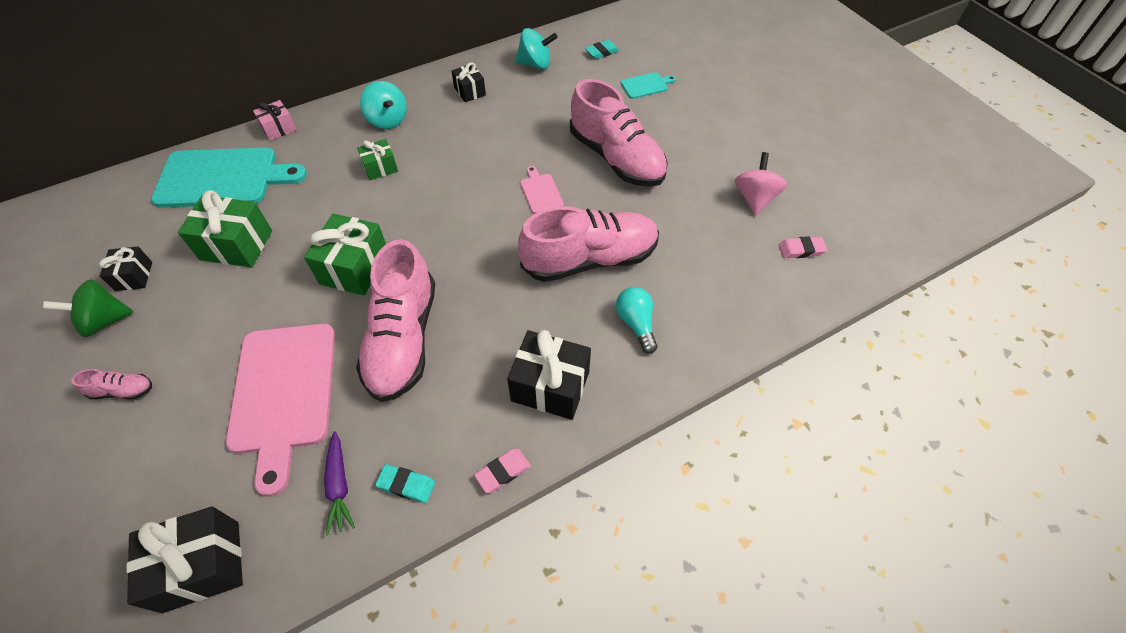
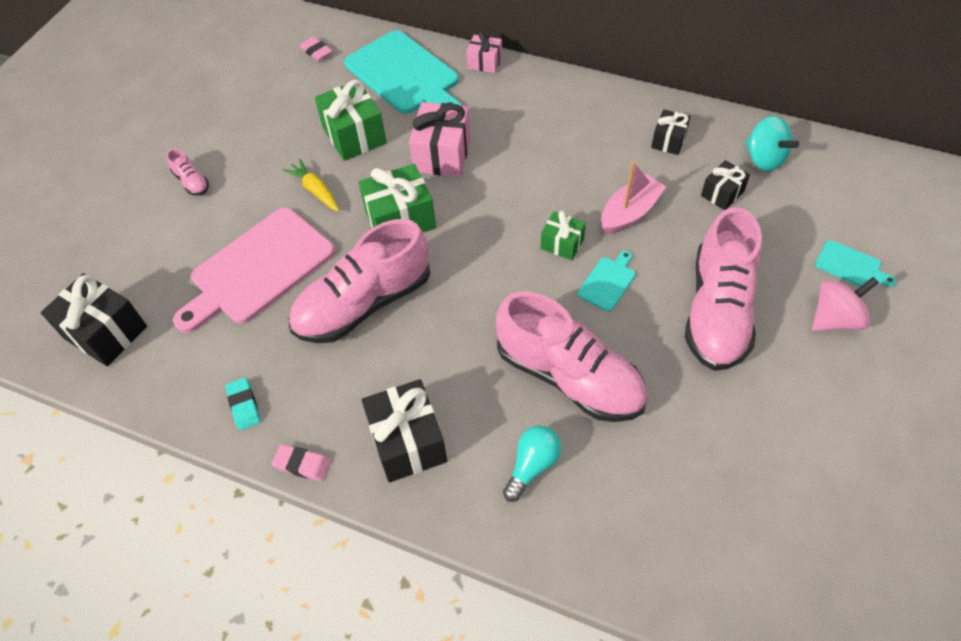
camera: 55 degrees right, 0 degrees up
(104, 321) = (233, 125): green spinning top -> none
(134, 276) = (279, 107): black gift -> black gift (722, 193)
(256, 304) = (315, 191): none -> yellow carrot
(328, 205) = (442, 154): none -> pink gift
(339, 485) = (213, 363): purple carrot -> none
(380, 168) = (513, 153): green gift -> green gift (562, 244)
(387, 120) = (569, 116): turquoise spinning top -> none
(501, 146) = (629, 213): none -> pink boat
(540, 192) = (608, 282): pink cutting board -> turquoise cutting board
(602, 52) = (851, 196): turquoise eraser -> none
(754, 198) = (803, 473): pink spinning top -> pink spinning top (835, 319)
(801, 250) = (777, 566): pink eraser -> pink eraser (316, 51)

